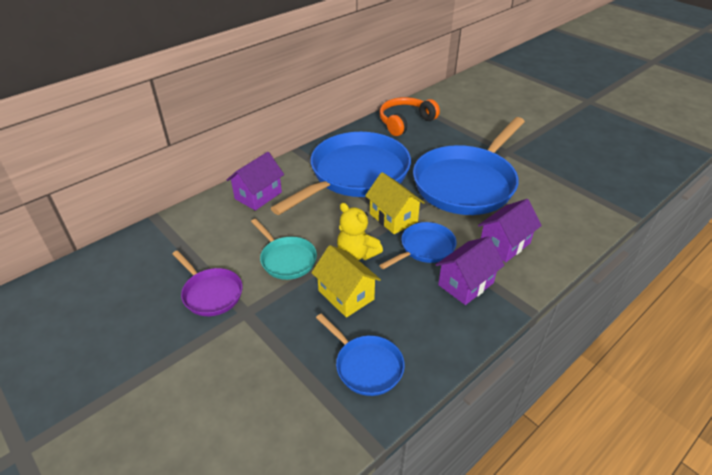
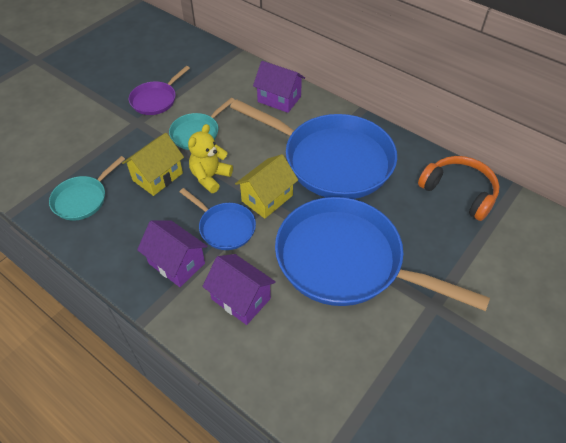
camera: 80 degrees right, 10 degrees up
(366, 366) = (83, 199): blue pan -> turquoise pan

